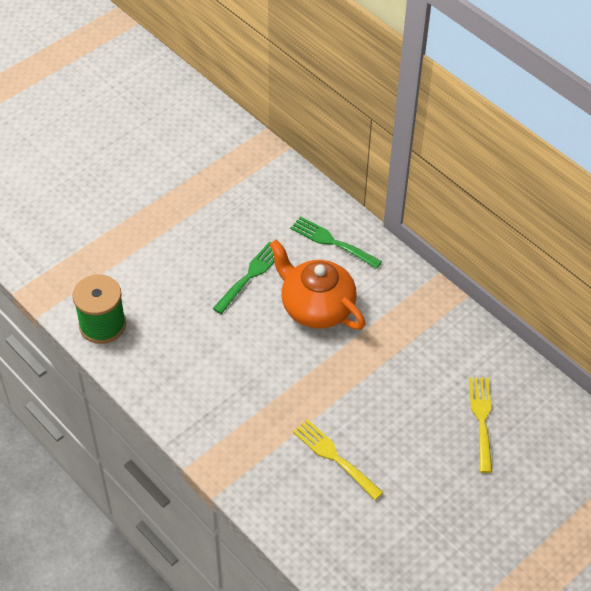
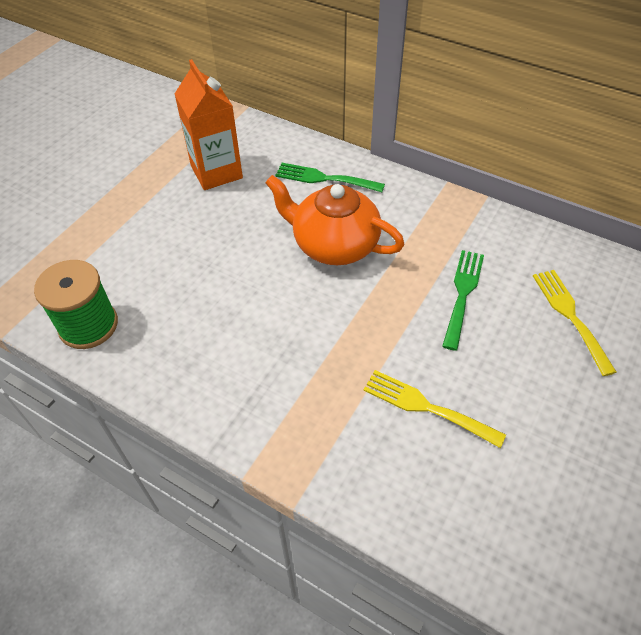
camera: 15 degrees left, 0 degrees up
(241, 211) = (216, 172): none -> orange carton
(250, 275) = (249, 230): green fork -> green fork (462, 294)

